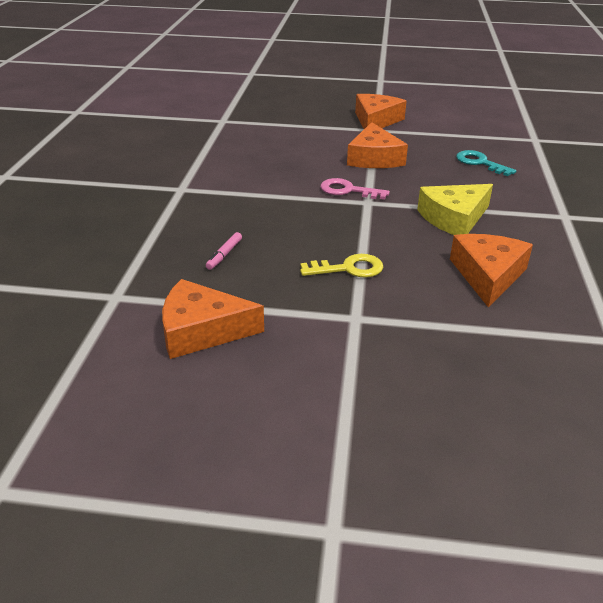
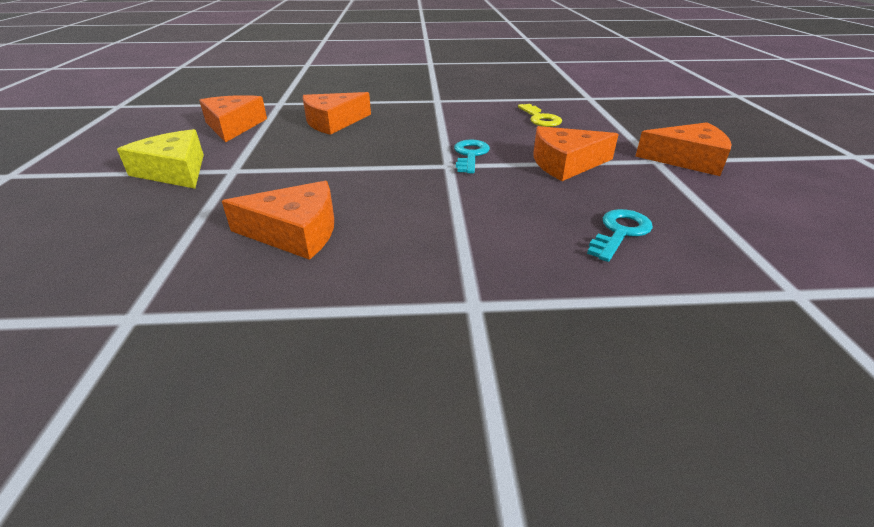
camera: 80 degrees right, 0 degrees up
(224, 255) = (333, 122): pink marker -> orange cheese
(347, 190) = (470, 155): pink key -> turquoise key
(349, 268) = (312, 163): yellow key -> yellow key (540, 118)
(454, 218) = (429, 212): yellow cheese -> yellow cheese (174, 171)

